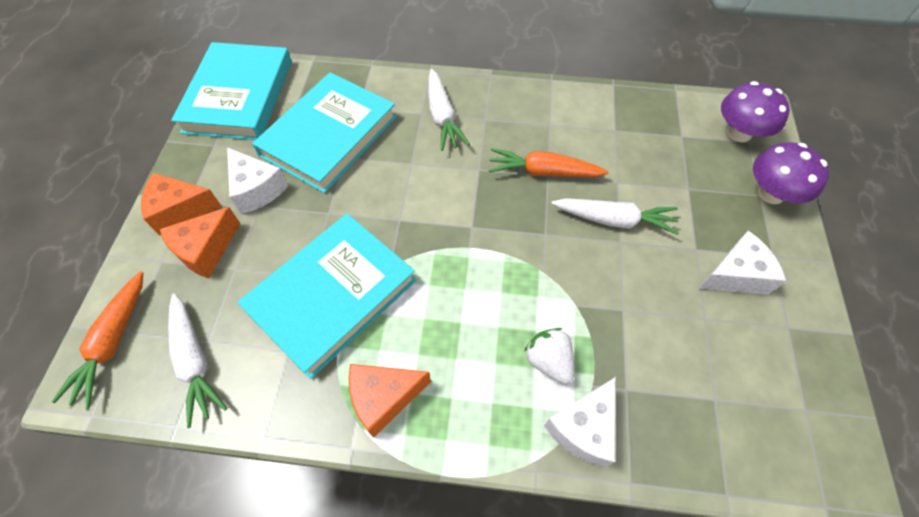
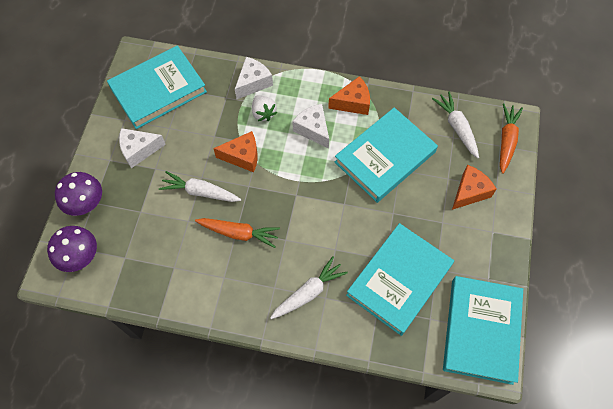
camera: 175 degrees left, 5 degrees up
(180, 210) = (495, 222): orange cheese -> orange cheese (242, 156)
(256, 189) = (446, 235): white cheese -> white cheese (313, 129)
(442, 117) = (308, 292): white carrot -> white carrot turned 60 degrees clockwise
(759, 394) = (158, 90): none -> turquoise book

